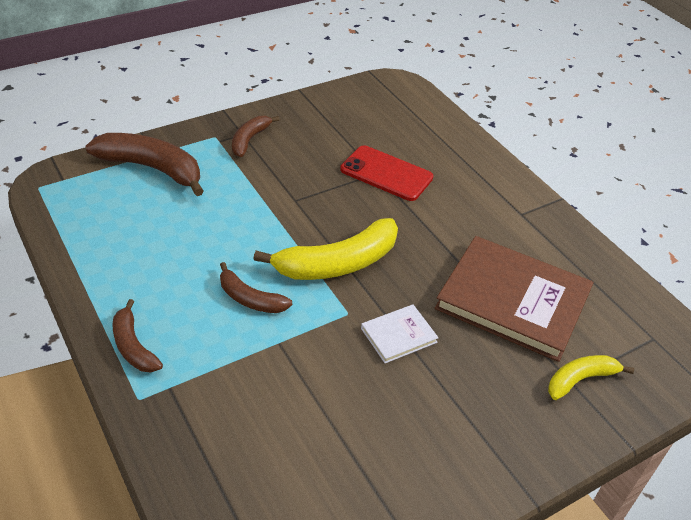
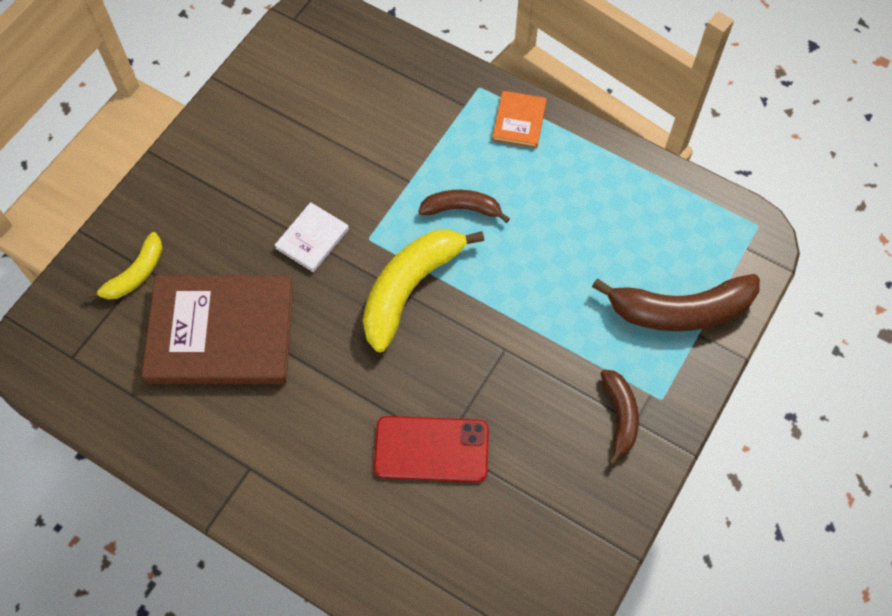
camera: 155 degrees right, 20 degrees up
(133, 346) = (519, 121): brown banana -> orange book

